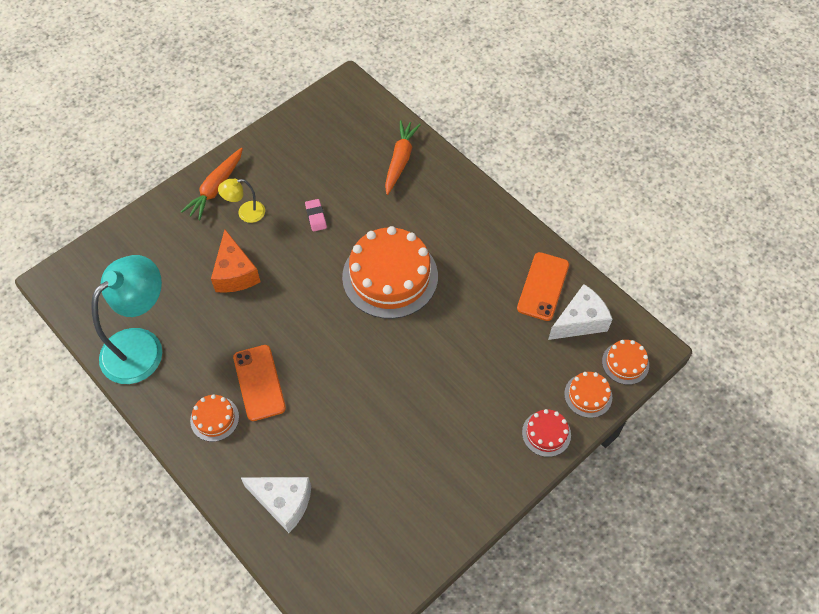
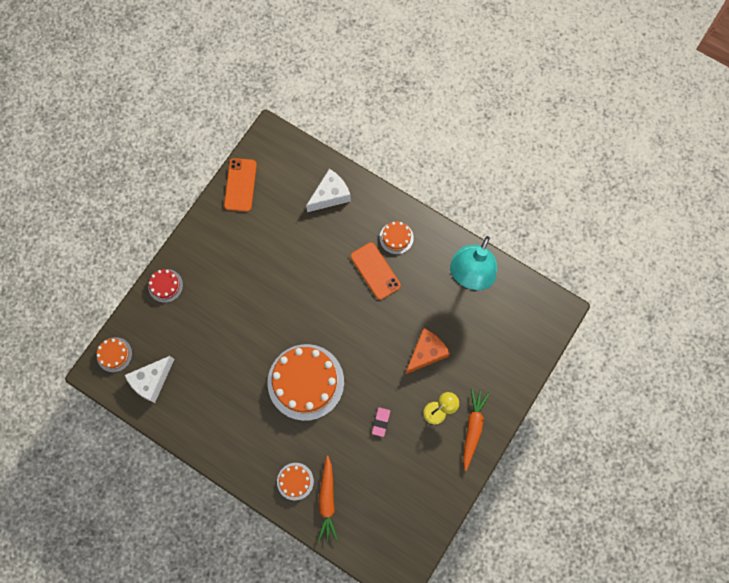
camera: 165 degrees right, 15 degrees up
(235, 273) = (426, 353): orange cheese -> orange cheese turned 75 degrees clockwise
(283, 502) = (330, 195): white cheese -> white cheese turned 135 degrees clockwise
(316, 217) = (381, 422): pink eraser -> pink eraser turned 45 degrees clockwise
(543, 286) = (184, 404): orange phone -> orange phone (240, 185)
(588, 395) = (139, 321): orange cake -> orange cake (295, 481)

